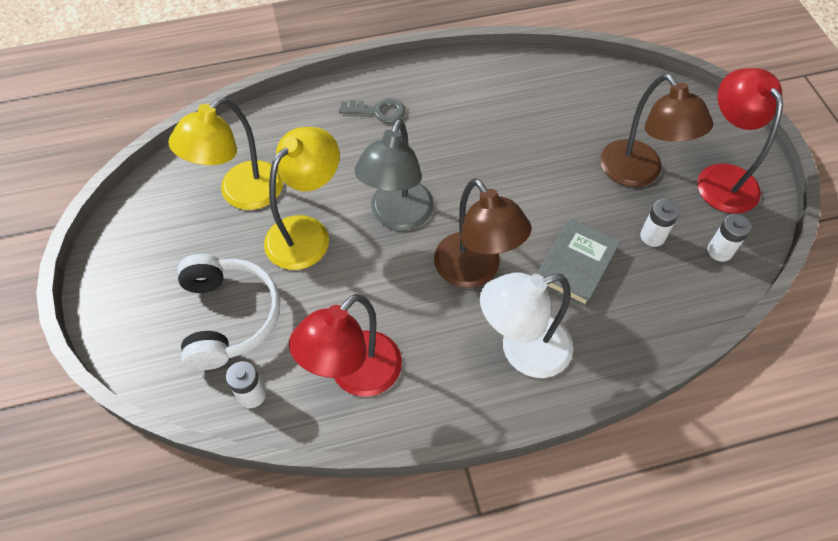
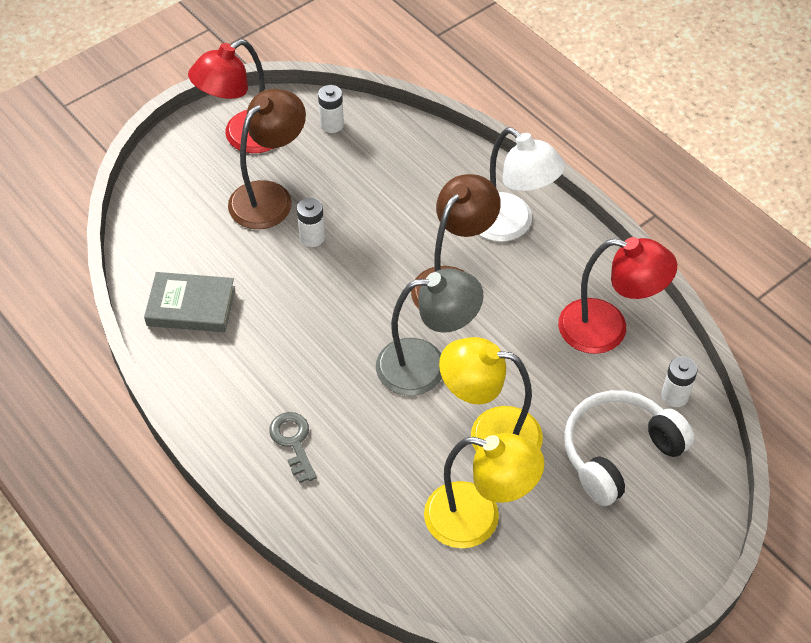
camera: 115 degrees left, 5 degrees down
(575, 265) = (403, 214): grey book -> grey book (191, 306)
(652, 236) = (341, 170): white battery -> white battery (312, 237)

